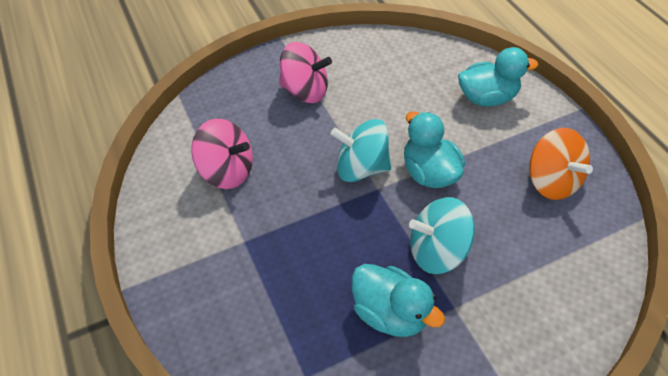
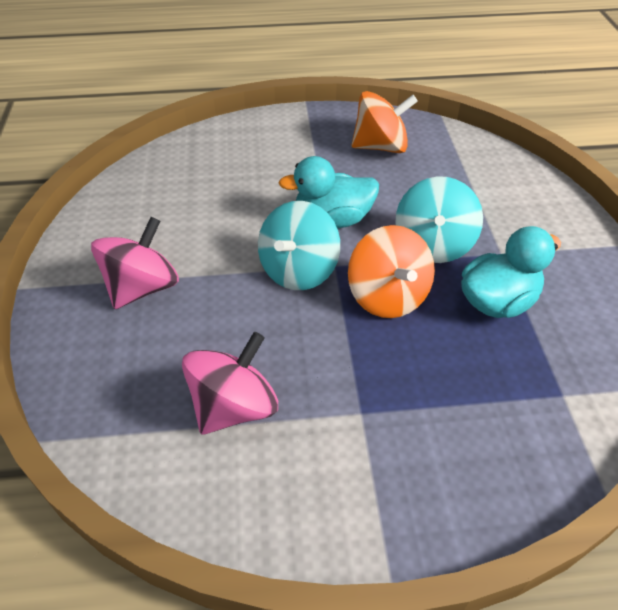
camera: 70 degrees left, 5 degrees down
(360, 231) = (388, 296): none -> orange spinning top
(486, 98) = (255, 149): turquoise duck -> none

